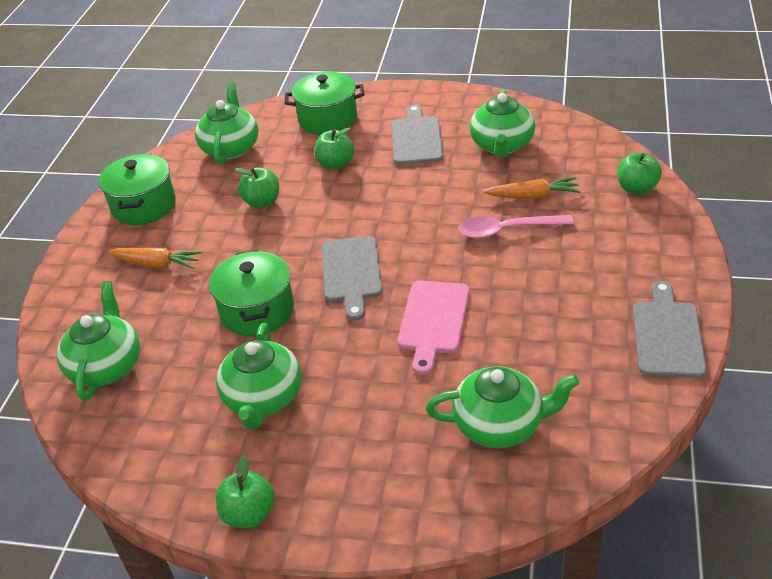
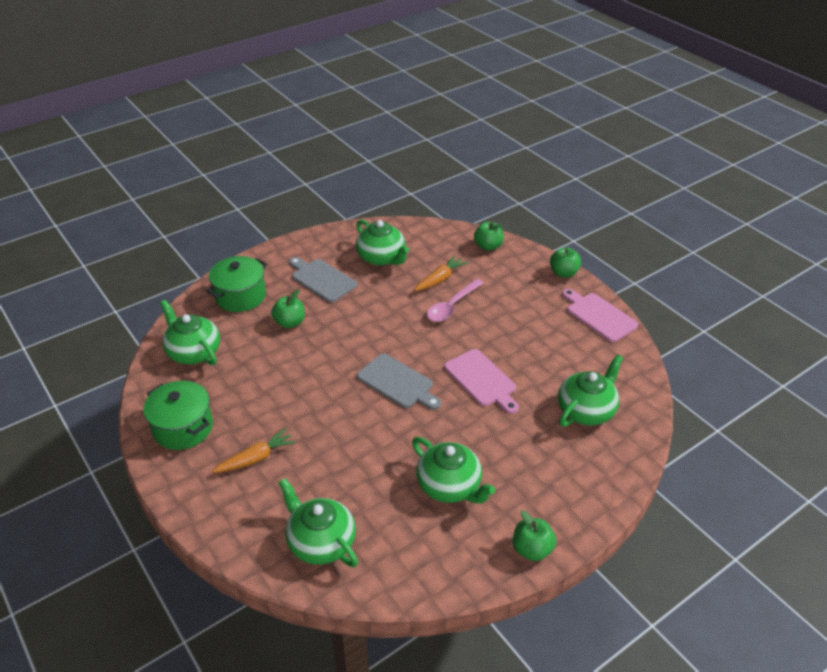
camera: 50 degrees left, 0 degrees up
(257, 311) = (372, 441): green pot -> none
(262, 202) = (273, 374): green apple -> green apple (563, 273)
(667, 335) = (599, 316): grey cutting board -> pink cutting board

